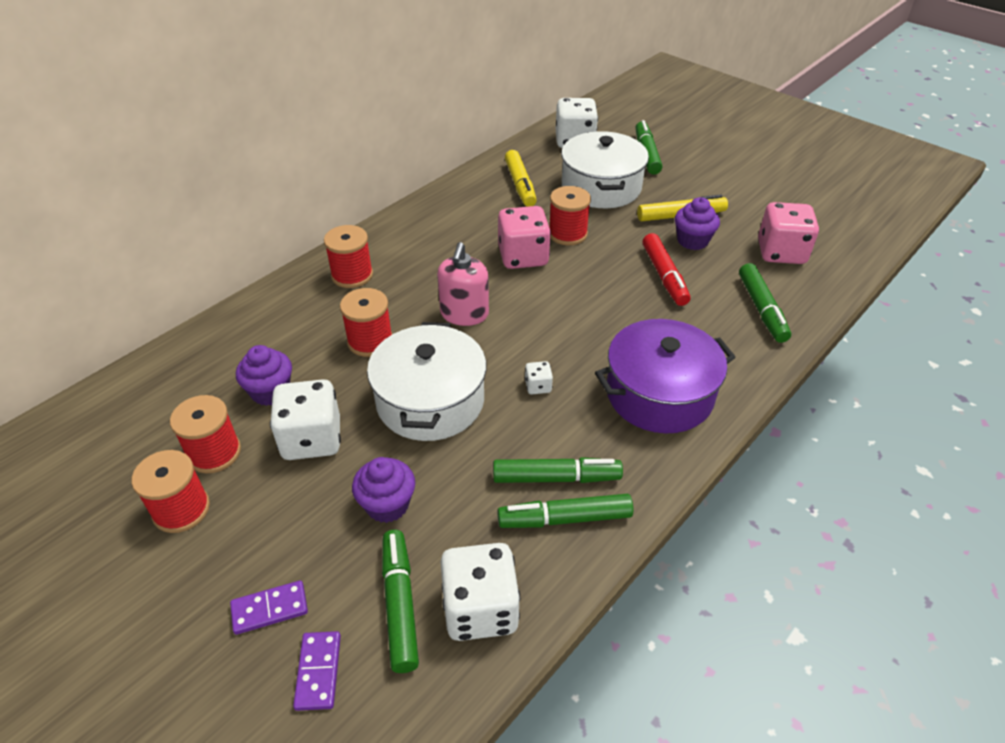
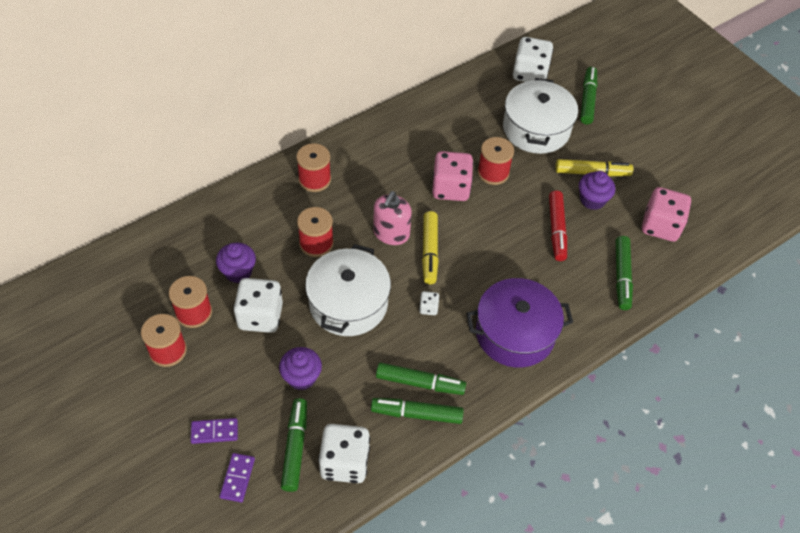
camera: 10 degrees right, 10 degrees up
(520, 185) = (469, 114): yellow marker -> yellow marker (429, 251)

